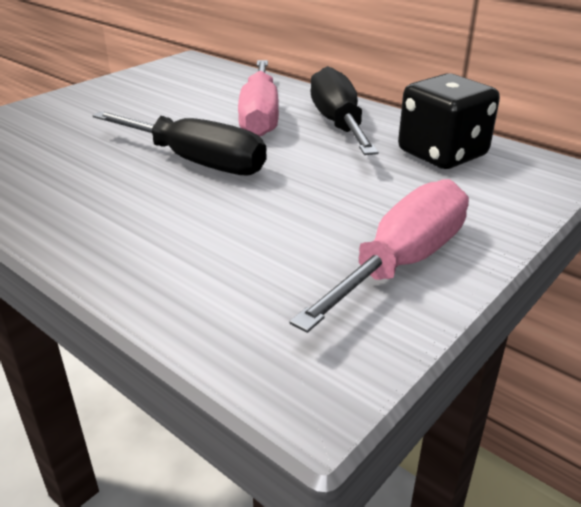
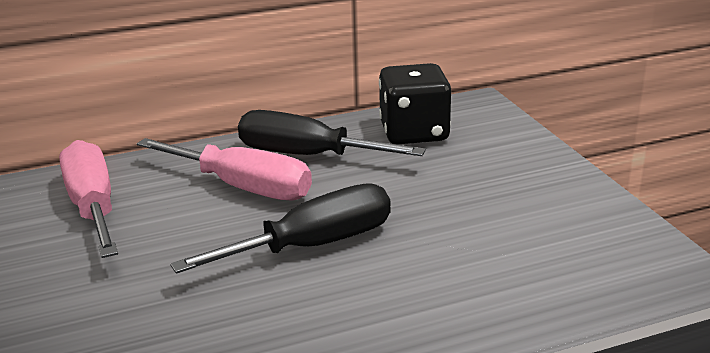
camera: 60 degrees left, 5 degrees down
(402, 262) = (560, 200): pink screwdriver -> pink screwdriver (93, 207)

